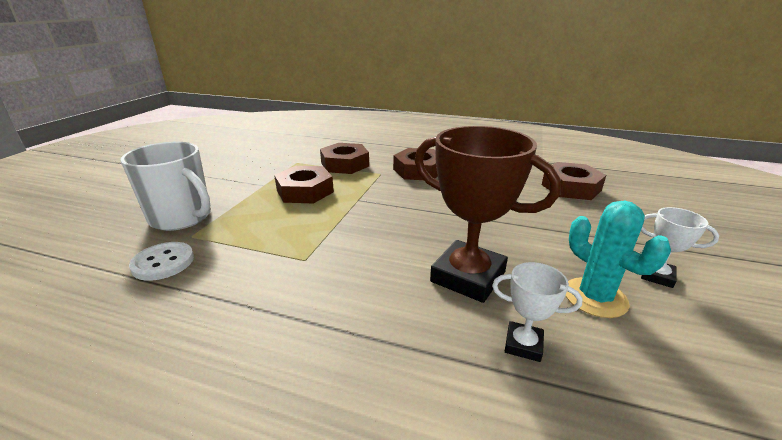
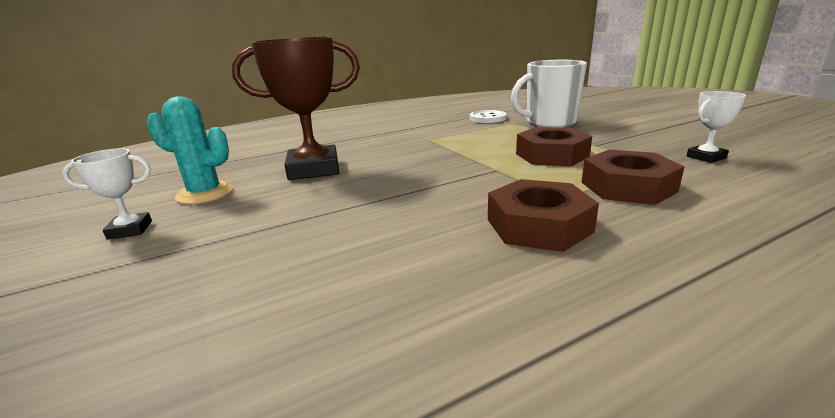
camera: 135 degrees right, 5 degrees down
(523, 345) = (254, 162): white trophy -> white trophy (706, 157)
(571, 187) = (240, 335): brown nut -> none

